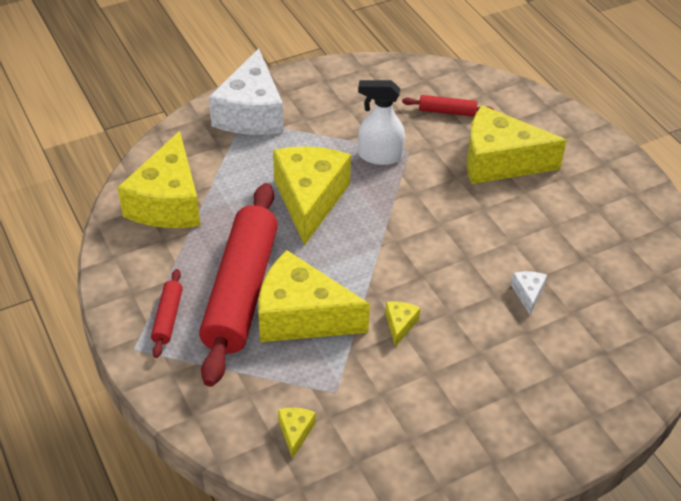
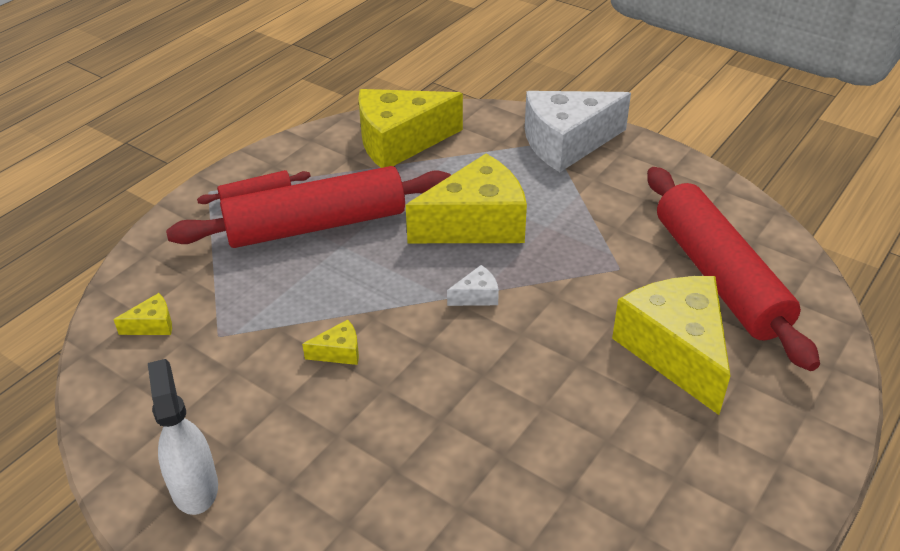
camera: 65 degrees right, 5 degrees down
(301, 316) = (308, 276): yellow cheese -> none
(379, 156) = (588, 249): white spray bottle -> white spray bottle (194, 486)
(447, 111) = (719, 277): red rolling pin -> red rolling pin, size x2.40
(528, 294) = (461, 451): white cheese -> white cheese (476, 296)

